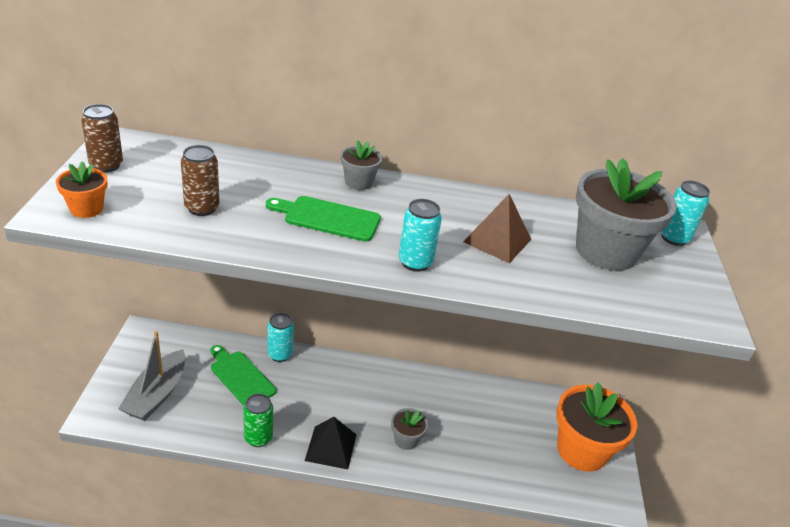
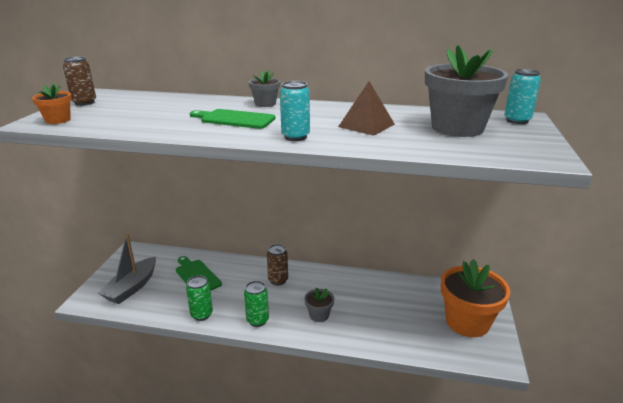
camera: 10 degrees right, 10 degrees down
(202, 208) = (142, 117): brown can -> brown can (278, 280)
(280, 354) = (229, 261): turquoise can -> none
(331, 447) = (257, 320): black pyramid -> green can

